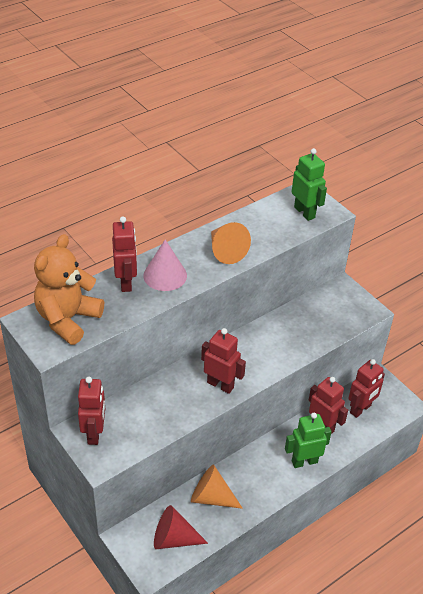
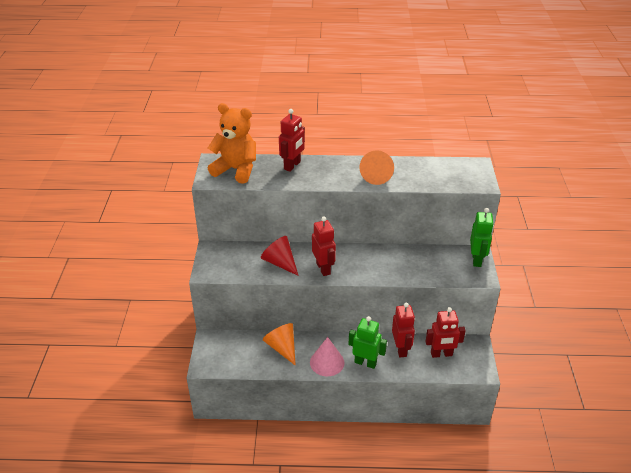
camera: 40 degrees right, 5 degrees down
(67, 319) = (236, 170): orange teddy bear -> orange teddy bear turned 45 degrees clockwise
(94, 433) = (219, 255): red robot -> none
(165, 275) = (321, 172): pink cone -> pink cone (327, 362)
(174, 538) = (236, 356): red cone -> red cone (280, 262)
(304, 212) = (461, 176): green robot -> green robot (477, 260)

